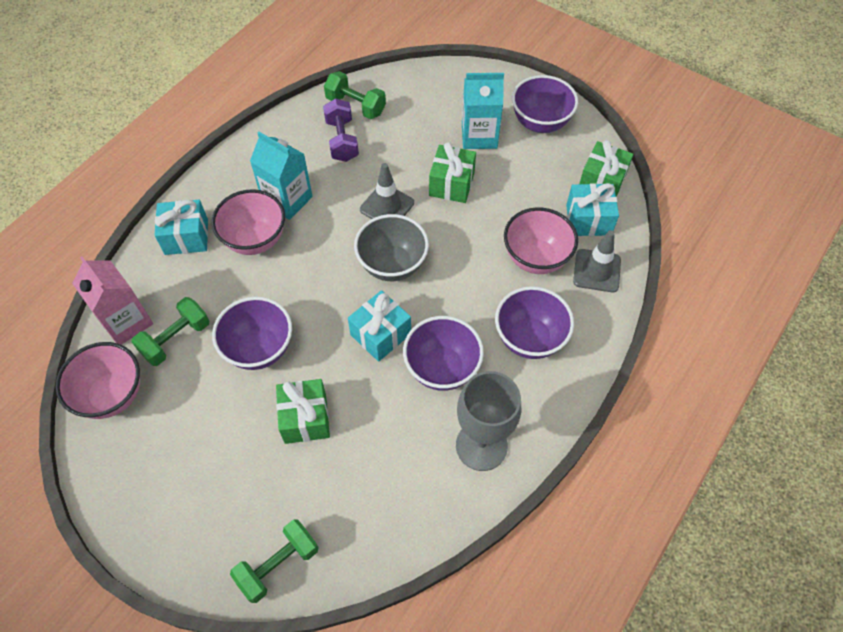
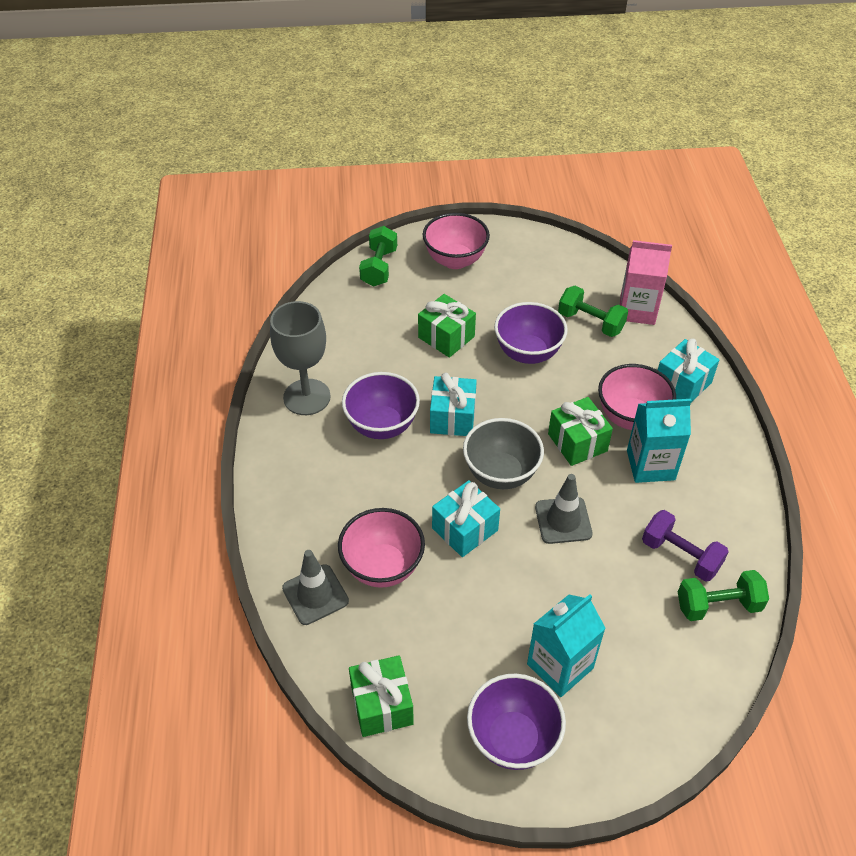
camera: 140 degrees right, 10 degrees down
(112, 395) = (584, 273): pink bowl -> pink bowl (455, 260)
(176, 339) = (590, 322): green dumbbell -> green dumbbell turned 60 degrees counterclockwise
(451, 184) = (530, 586): green gift -> green gift (577, 442)
(529, 338) = (331, 492): purple bowl -> none
(588, 220) = (362, 646): turquoise gift -> turquoise gift (465, 529)

